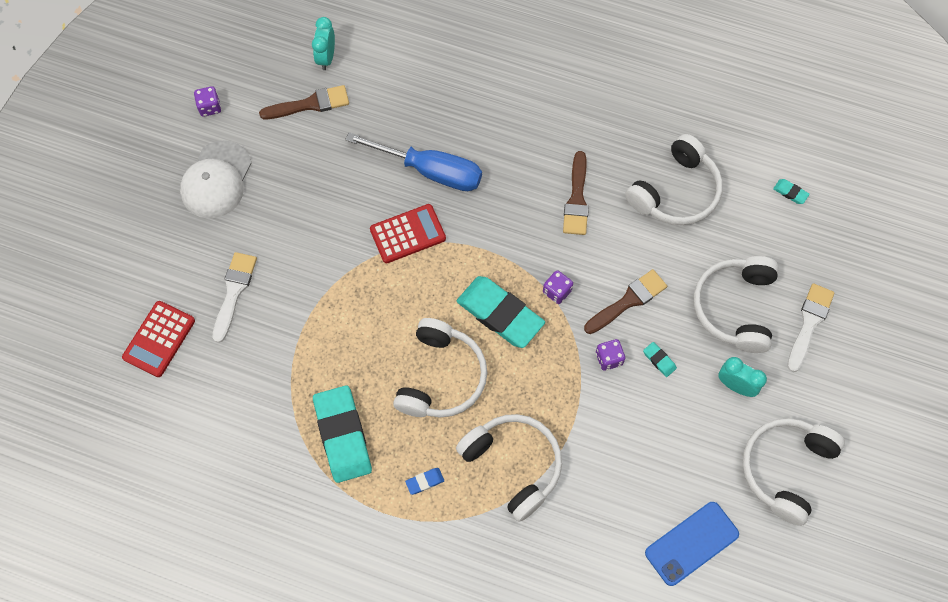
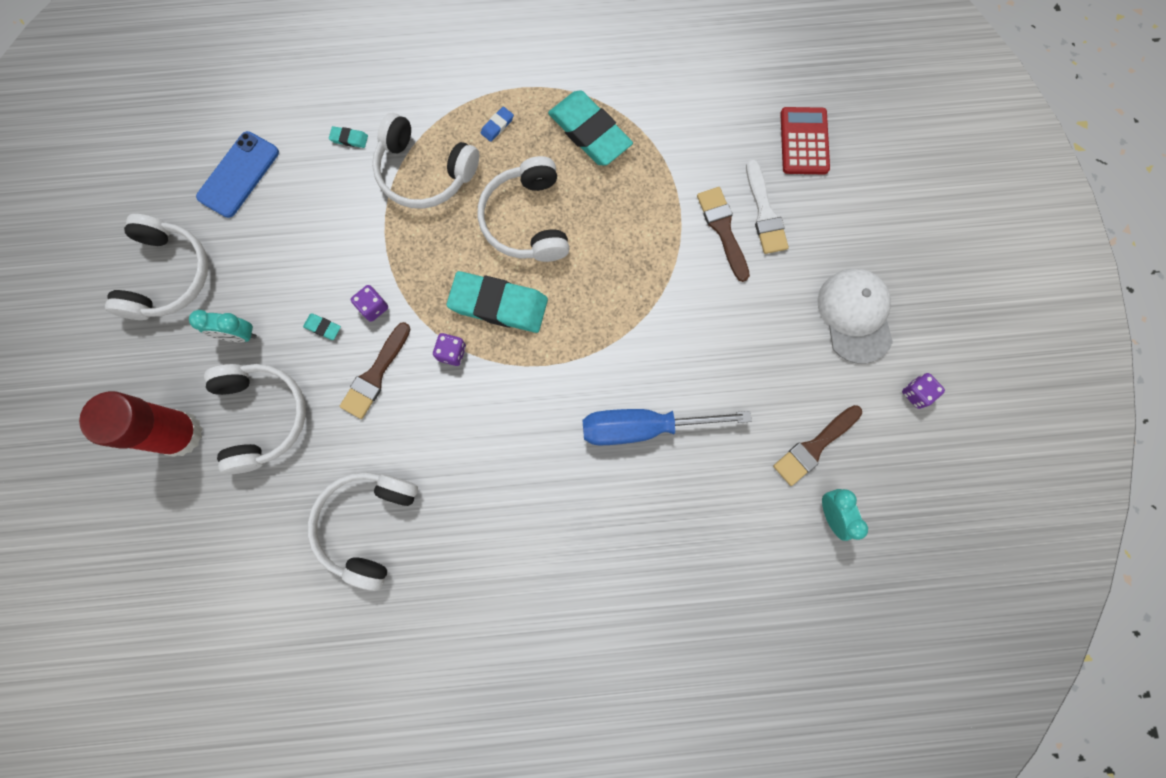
camera: 155 degrees right, 10 degrees up
(408, 234) = (630, 346): red calculator -> none
(576, 199) = (473, 466): brown brush -> brown brush (723, 229)
(790, 192) = (238, 583): turquoise eraser -> turquoise eraser (349, 139)
(809, 323) = (180, 434): white brush -> red glue stick

